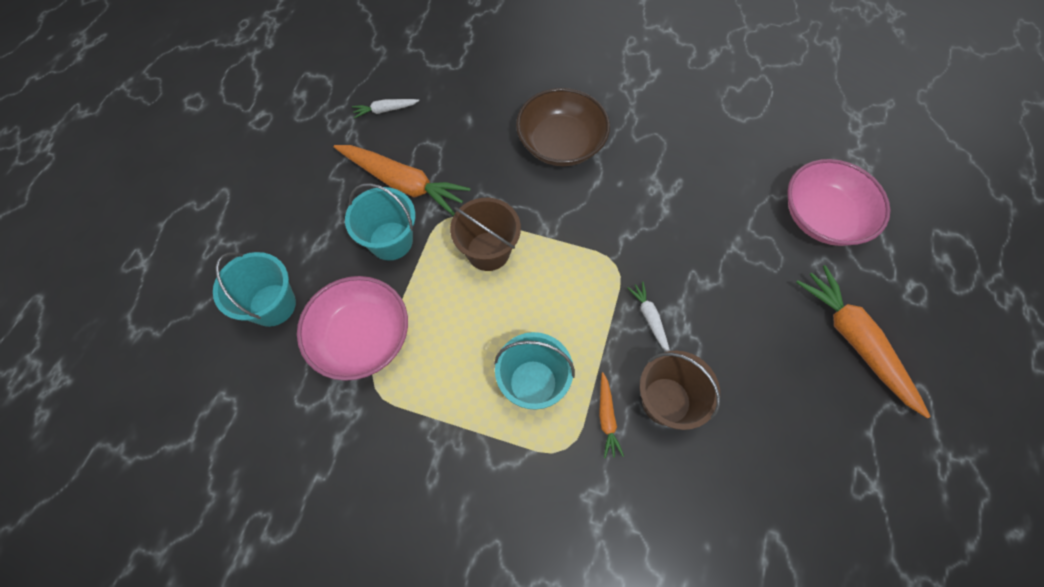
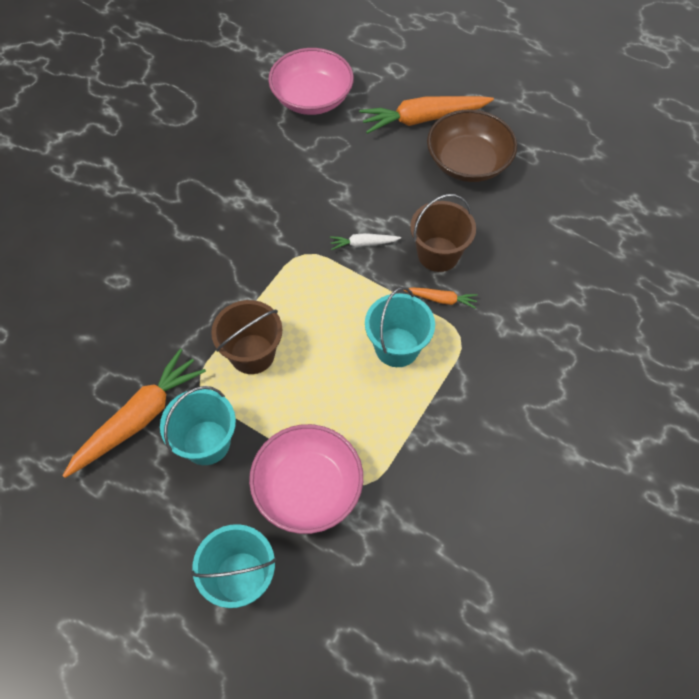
camera: 75 degrees left, 5 degrees down
(385, 110) = (29, 420): white carrot -> none
(561, 143) = (154, 262): brown bowl -> brown bowl (468, 162)

